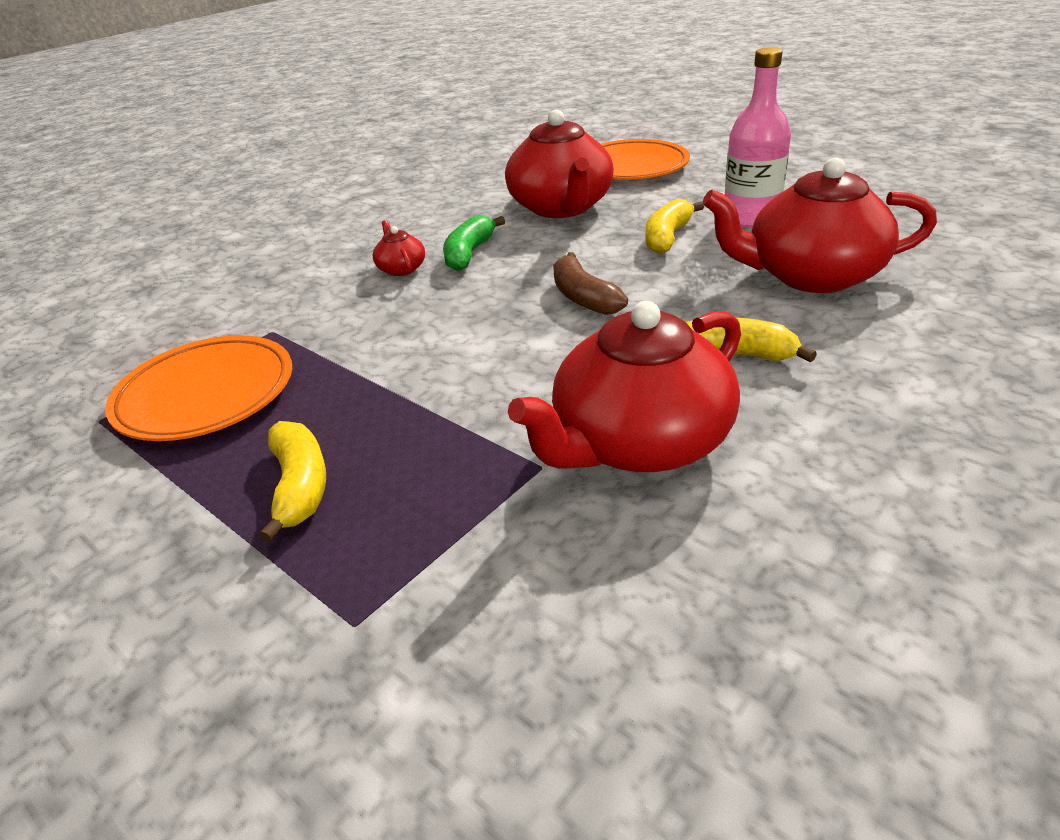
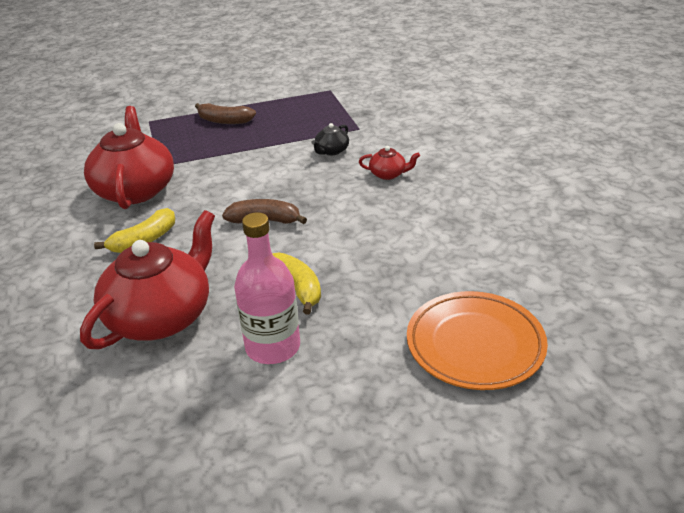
camera: 120 degrees right, 0 degrees up
(206, 395) = (318, 110): orange plate -> none
(300, 486) = (224, 121): yellow banana -> brown banana
(362, 325) = (331, 151): none -> black teapot
(469, 253) = (380, 201): green banana -> none
(561, 207) = (416, 264): red teapot -> none

